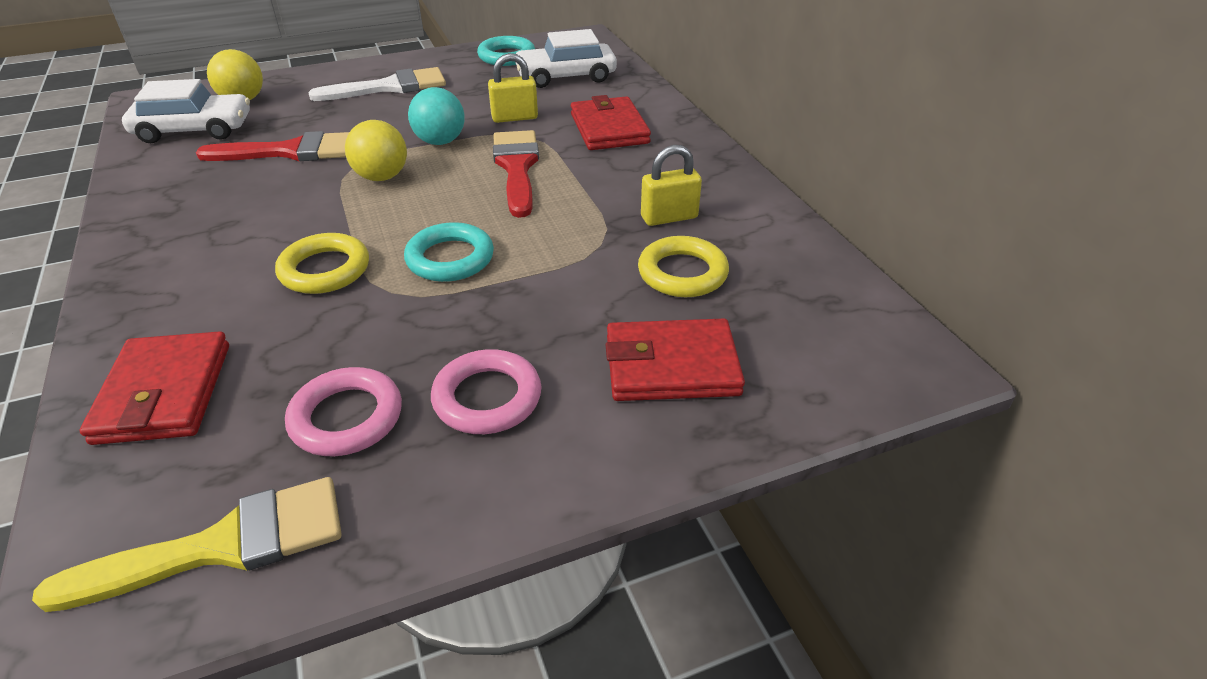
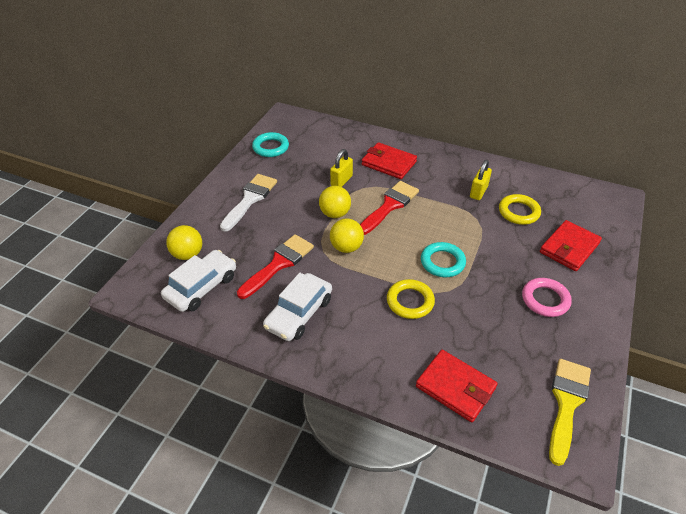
camera: 45 degrees left, 5 degrees up
(346, 417) = (522, 341): pink ring -> none
(440, 142) = (335, 214): turquoise ball -> yellow ball
(517, 168) = (390, 206): red brush -> red brush turned 90 degrees clockwise
(566, 76) = (320, 144): white car -> white car (299, 313)

